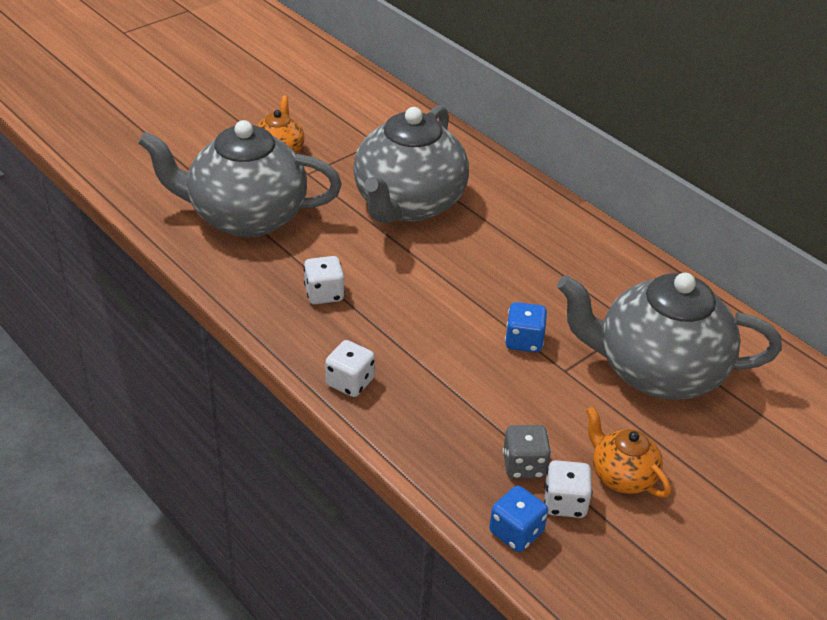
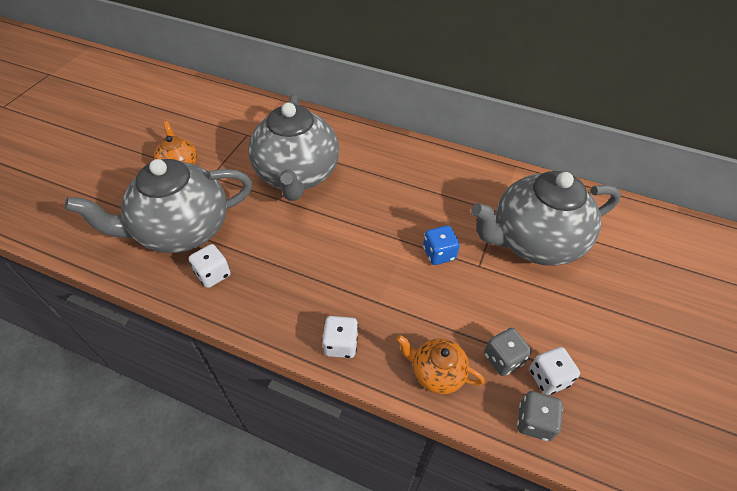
camera: 25 degrees left, 10 degrees up
(324, 294) = (278, 273): white dice -> white dice (213, 274)
(516, 532) = (534, 422): blue dice -> grey dice
(621, 475) = (567, 335): orange teapot -> orange teapot (436, 373)

